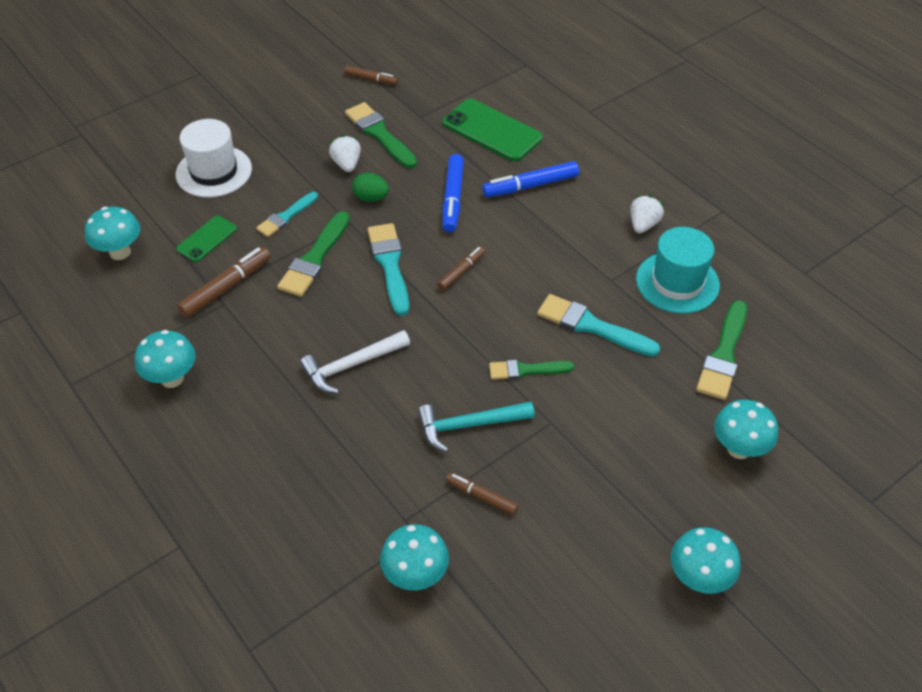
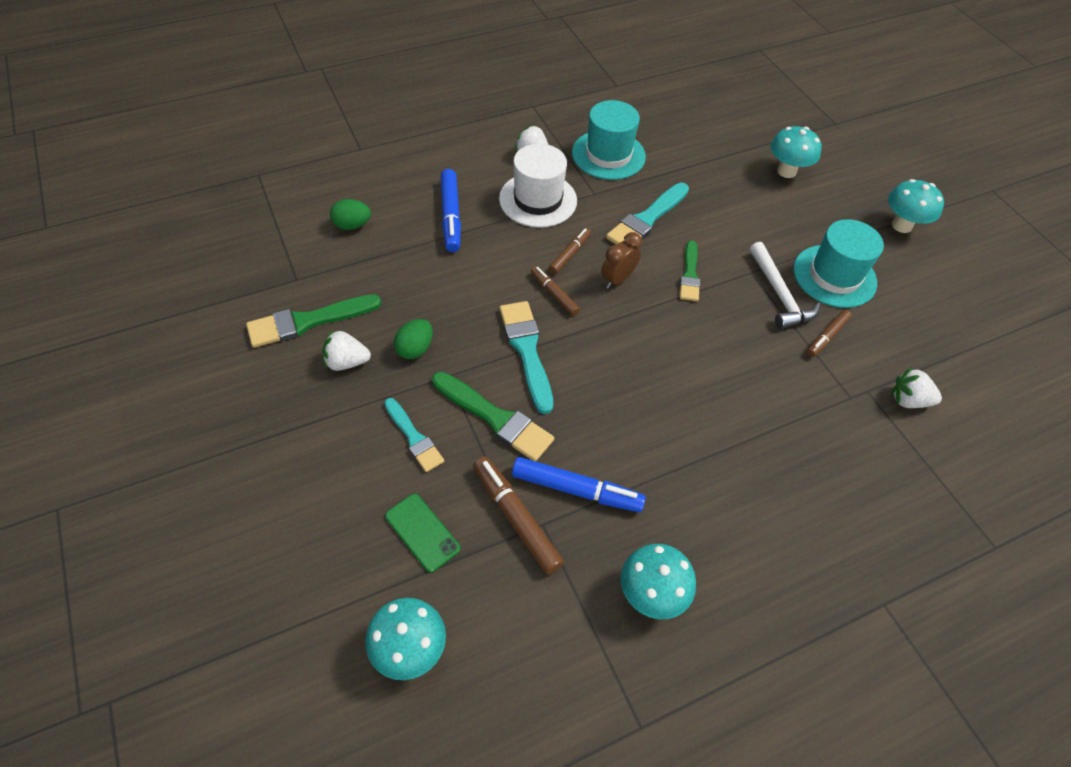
camera: 80 degrees left, 5 degrees up
(214, 171) = (293, 511): white hat -> white hat (538, 200)
(351, 366) = (662, 408): white hammer -> white hammer (779, 294)
(371, 79) = (199, 311): brown marker -> brown marker (569, 254)
(389, 265) = (527, 351): turquoise brush -> turquoise brush turned 75 degrees clockwise
(415, 575) = (908, 400): turquoise mushroom -> white strawberry
(453, 199) = (445, 279): blue marker -> blue marker (576, 490)
(469, 425) = (748, 329): turquoise hammer -> none
(492, 130) = (352, 225): green phone -> green egg
(497, 314) = (617, 279): none -> brown clock
(577, 503) = (834, 276): none -> turquoise hat
(723, 355) = (693, 152): green brush -> none

